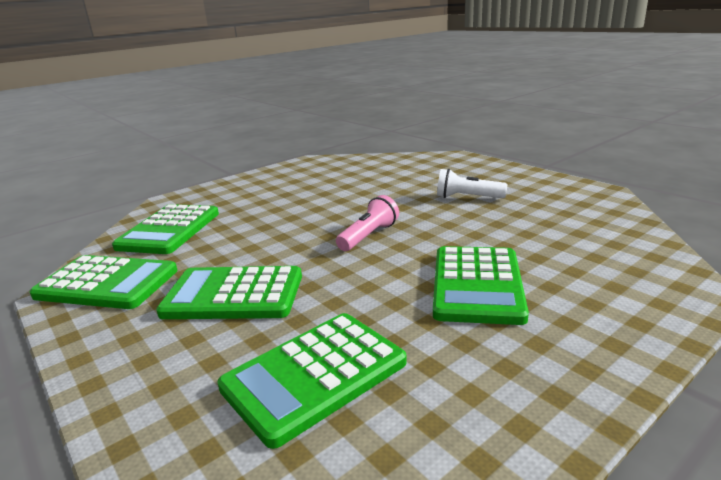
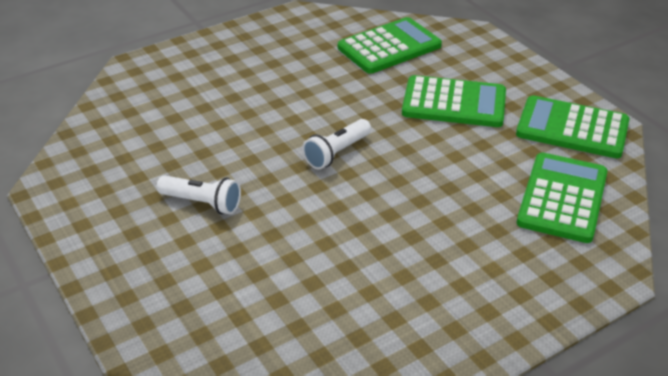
camera: 175 degrees left, 15 degrees up
(368, 236) = (337, 153): pink flashlight -> white flashlight
(477, 285) = (268, 88): green calculator -> none

